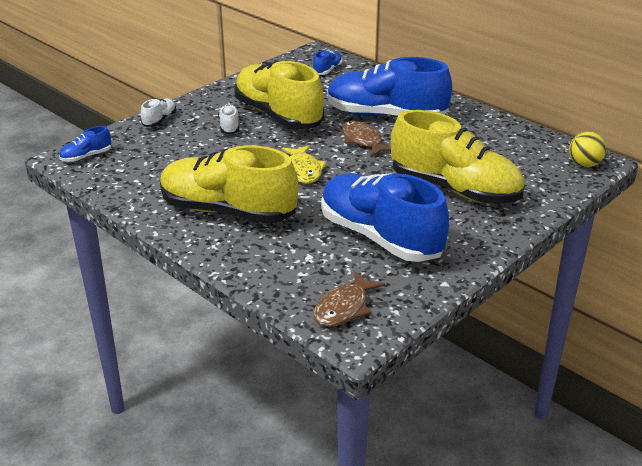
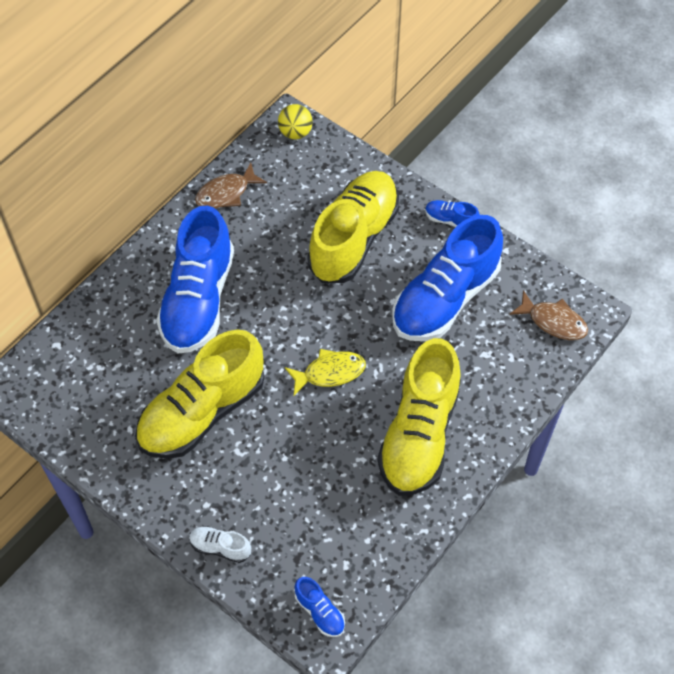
camera: 95 degrees left, 25 degrees up
(229, 127) = (234, 462): white shoe -> none
(327, 70) = (70, 368): blue shoe -> blue shoe (450, 220)
(363, 141) = (260, 320): brown fish -> brown fish (226, 193)

